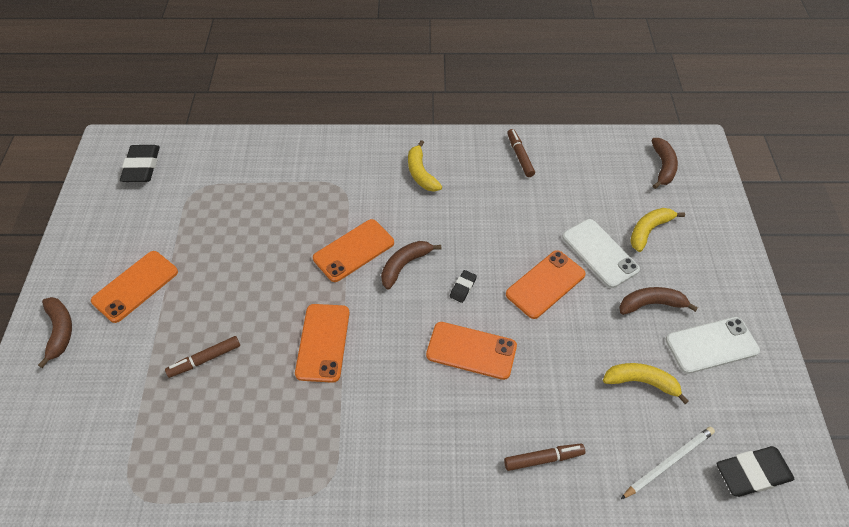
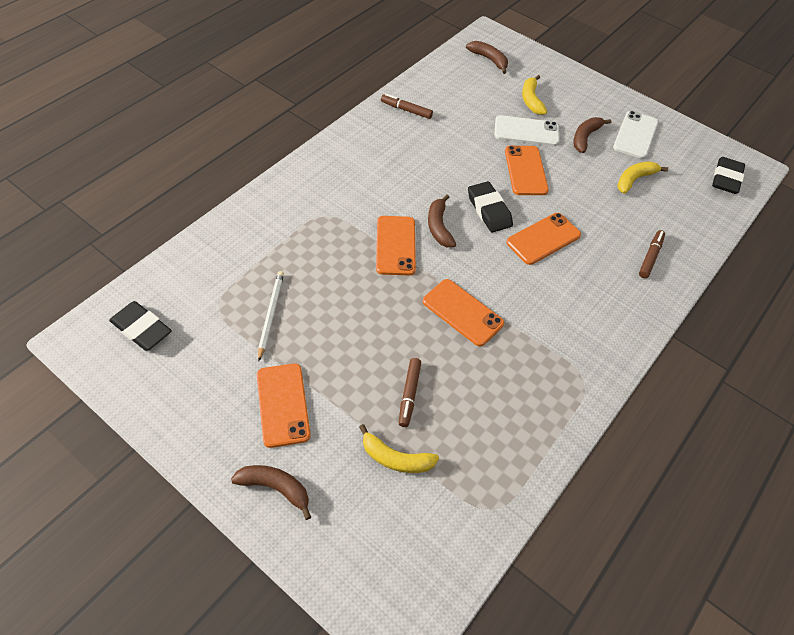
camera: 55 degrees left, 0 degrees up
(421, 173) = (363, 166): yellow banana -> yellow banana (395, 458)
(463, 288) = (489, 210): black eraser -> black eraser, size x1.93
(668, 462) = (694, 206): white pencil -> white pencil (271, 314)

